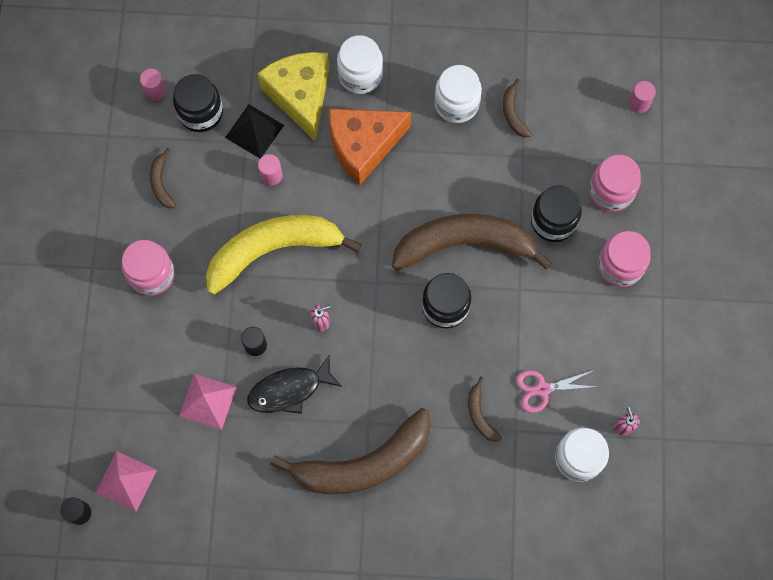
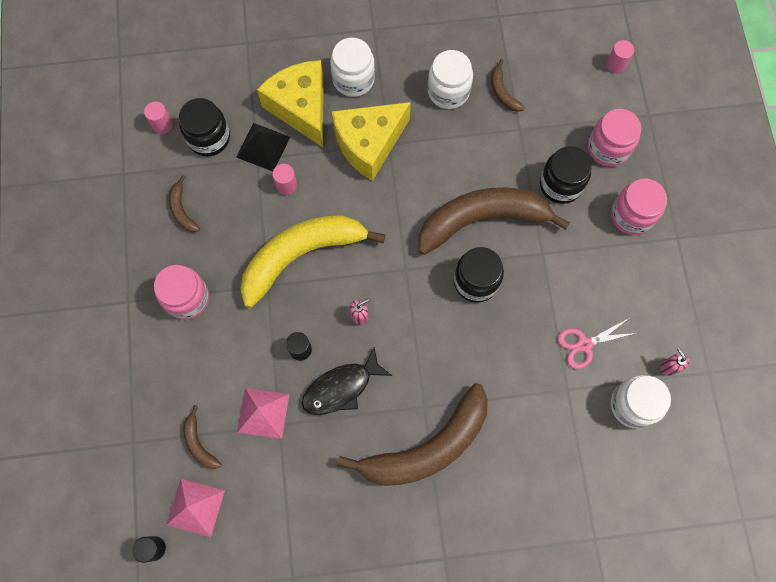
camera: 10 degrees left, 0 degrees up
(363, 146) = (369, 144): orange cheese -> yellow cheese
(480, 414) = (530, 379): brown banana -> brown banana (199, 443)

